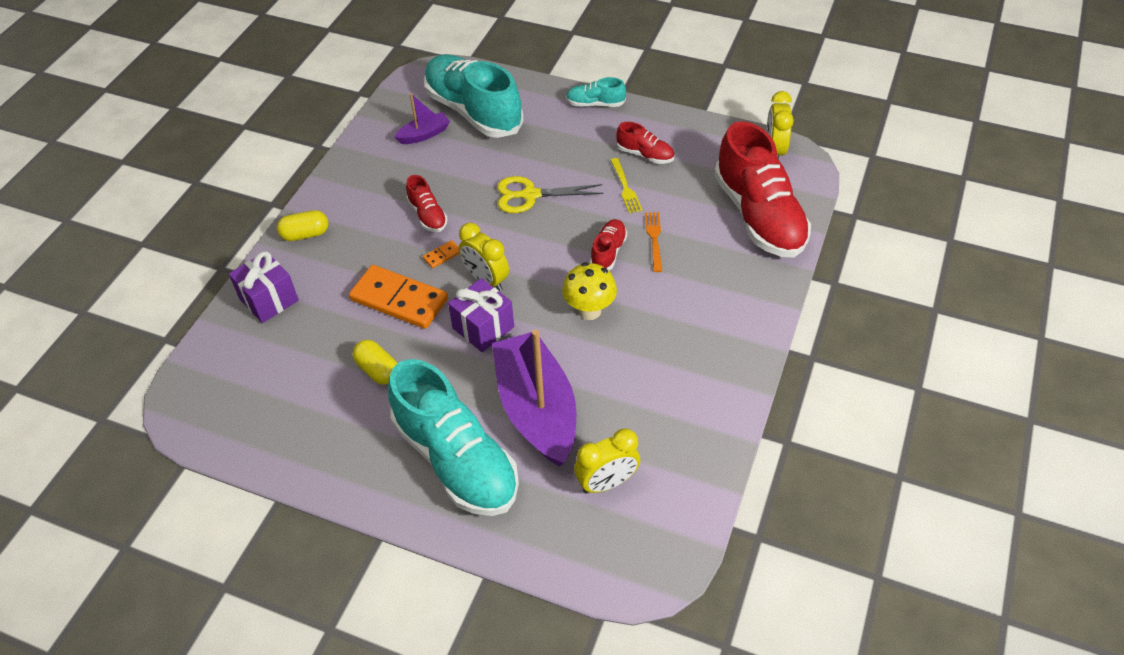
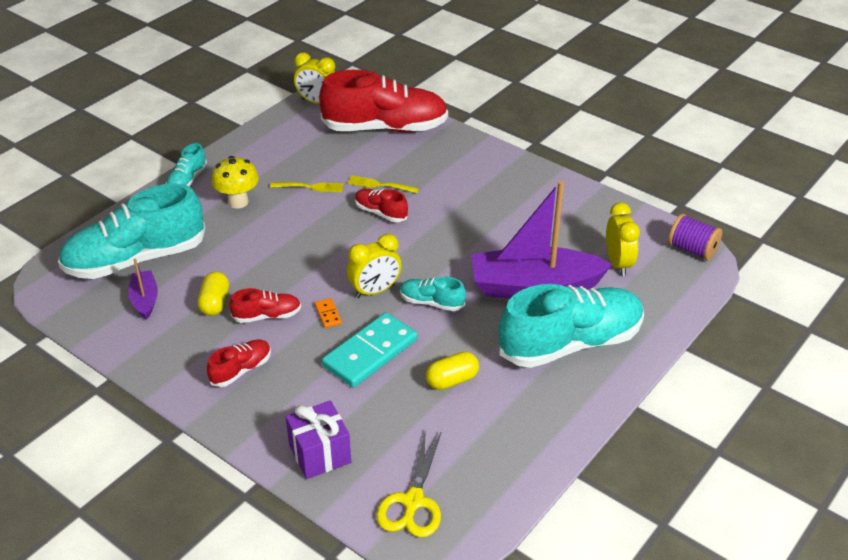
camera: 75 degrees left, 10 degrees down
(305, 234) = (238, 413): yellow capsule -> yellow capsule (215, 303)
(399, 300) = (370, 353): orange domino -> turquoise domino
(483, 327) = (431, 302): purple gift -> turquoise shoe
(530, 195) = (282, 244): yellow scissors -> yellow scissors (413, 501)
(589, 310) = (442, 237): yellow mushroom -> yellow mushroom (238, 202)
(645, 154) = (276, 167): red shoe -> red shoe (241, 370)
(654, 239) = (380, 185): orange fork -> yellow fork
(665, 560) = (692, 249): none -> purple spool

